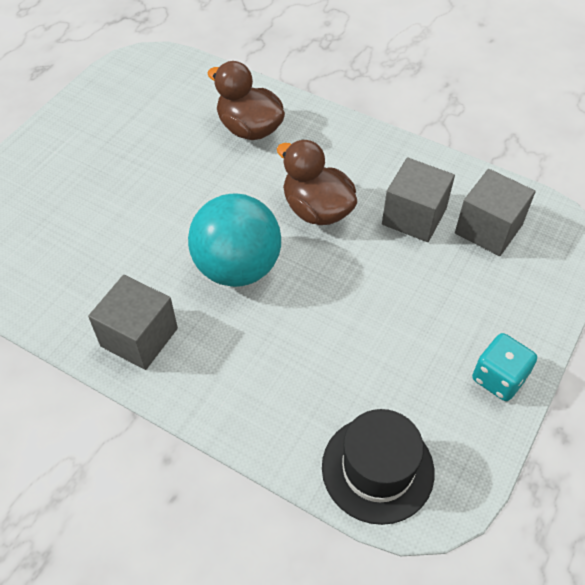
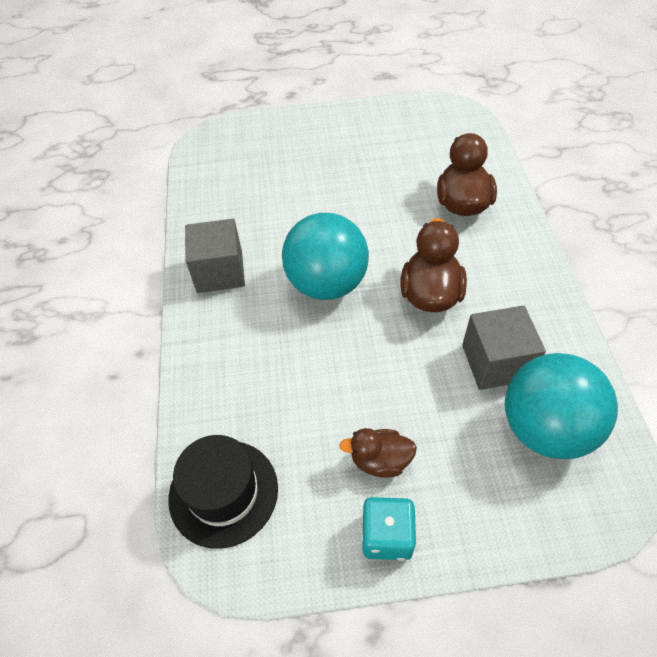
camera: 55 degrees right, 0 degrees up
(436, 342) = (380, 460): none -> brown duck
(488, 229) = (545, 428): grey cube -> turquoise ball

